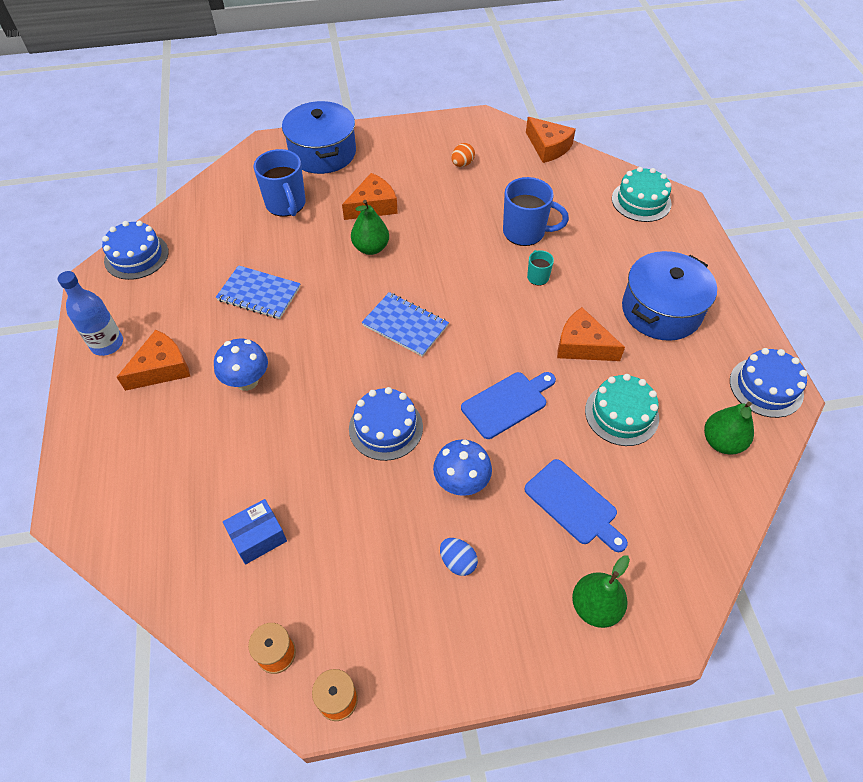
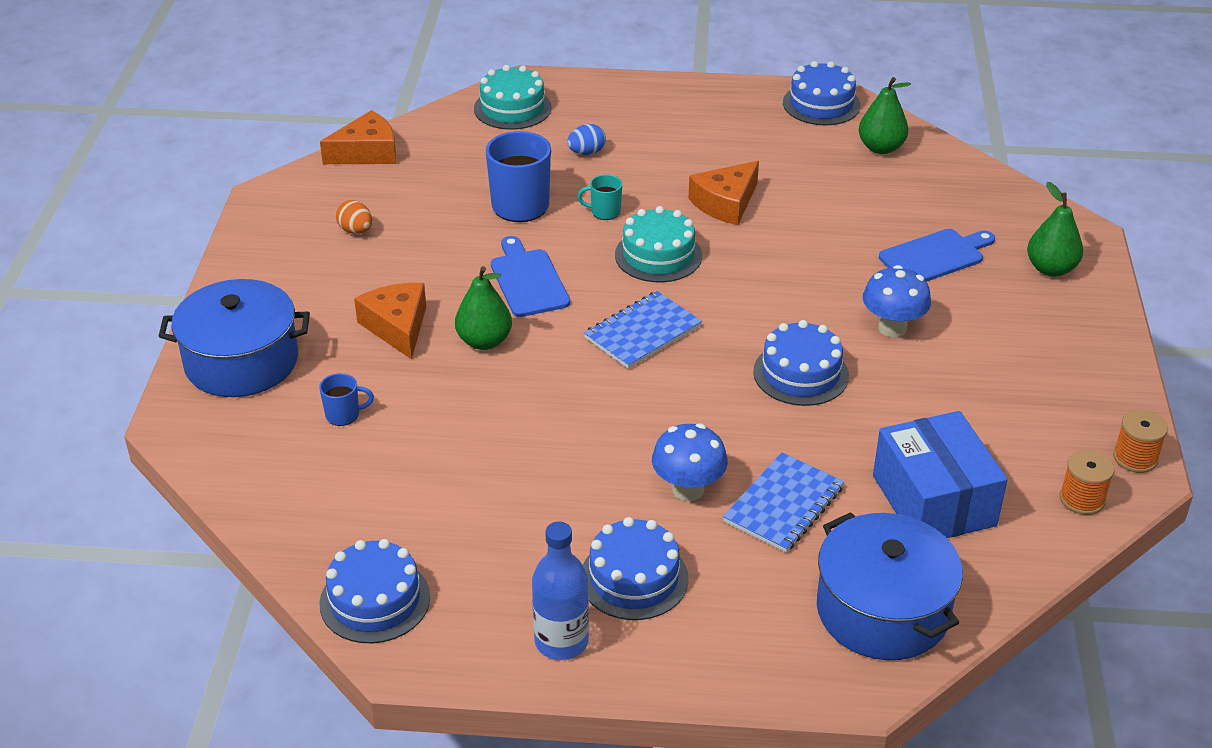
camera: 75 degrees left, 15 degrees down
(162, 368) = (634, 578): orange cheese -> blue cake
(258, 537) = (934, 500): blue box -> blue box, size x1.78
(259, 294) = (526, 463): blue notebook -> blue notebook (783, 505)
(286, 204) = (343, 415): blue mug -> blue mug, size x0.50
(458, 562) = (990, 348): blue egg -> blue egg (586, 152)
(507, 403) = (791, 274): blue cutting board -> blue cutting board (528, 280)
(621, 414) = (829, 199): turquoise cake -> turquoise cake (658, 255)
(661, 310) = (694, 139): blue pot -> blue pot (882, 610)

